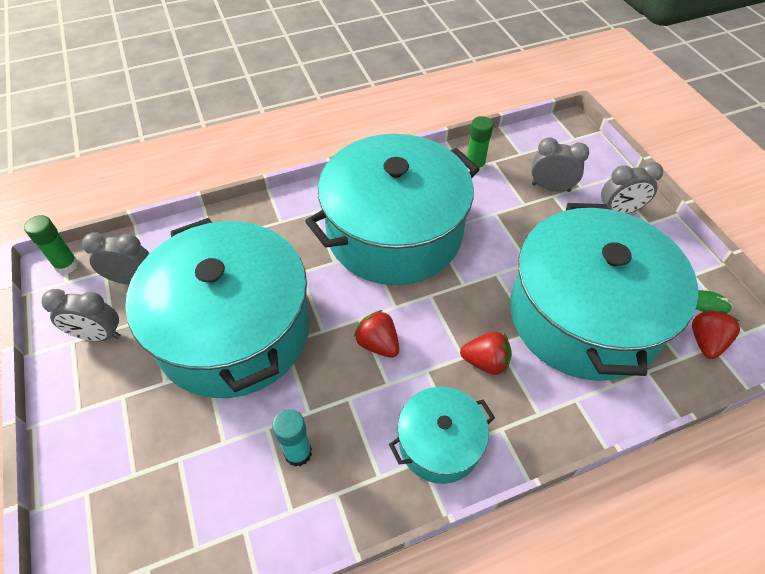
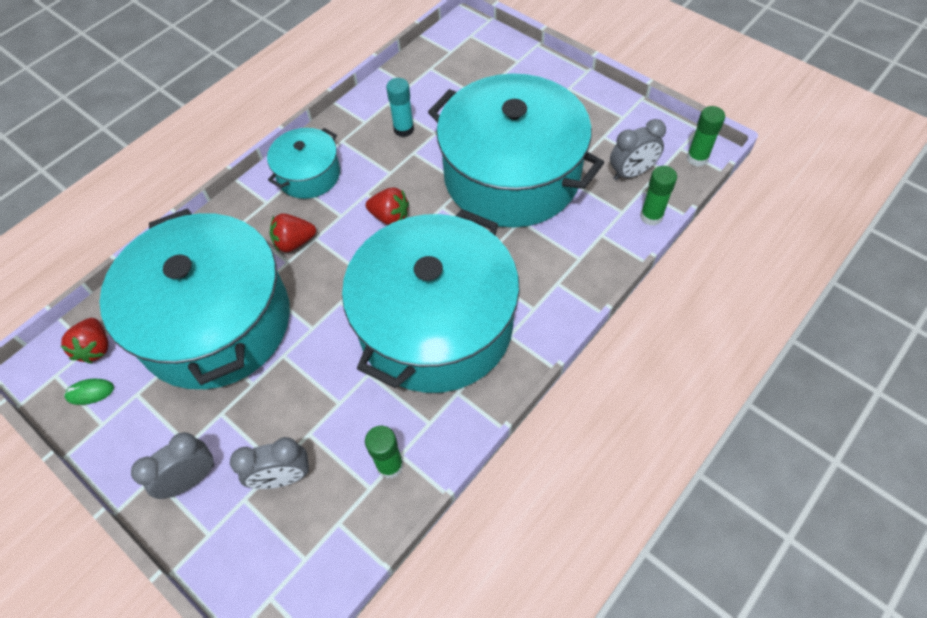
camera: 155 degrees right, 5 degrees up
(98, 335) = (609, 128): grey clock -> none
(161, 236) = (651, 216): none -> green glue stick

